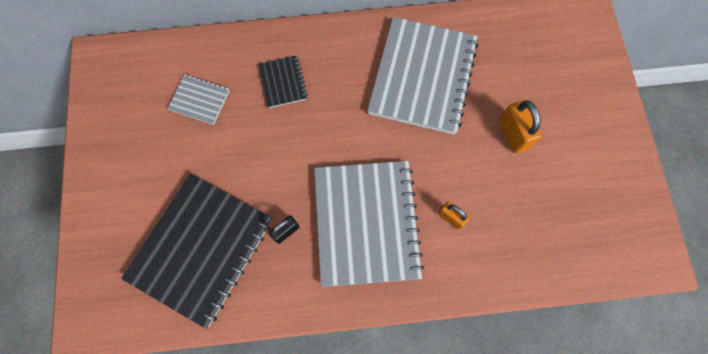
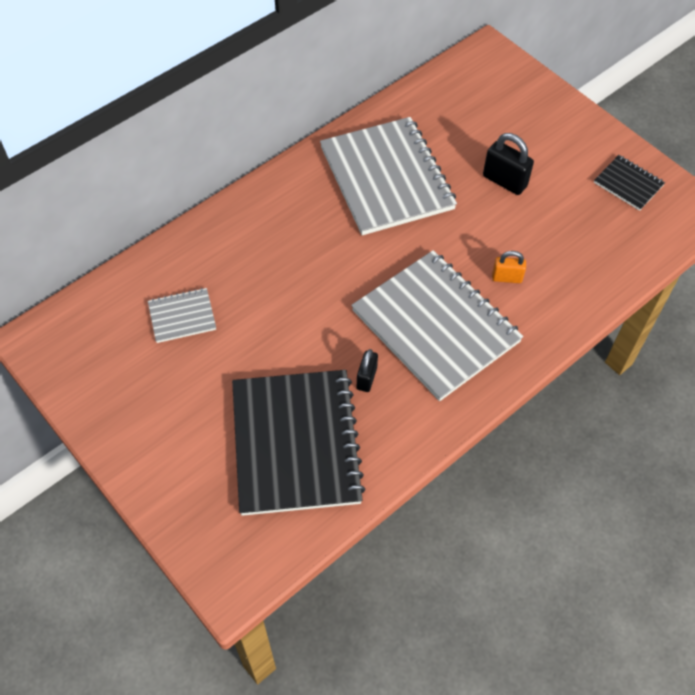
camera: 35 degrees left, 15 degrees down
(283, 82) = (256, 254): black notebook -> black notebook (628, 184)
(512, 134) = (504, 181): orange padlock -> black padlock

